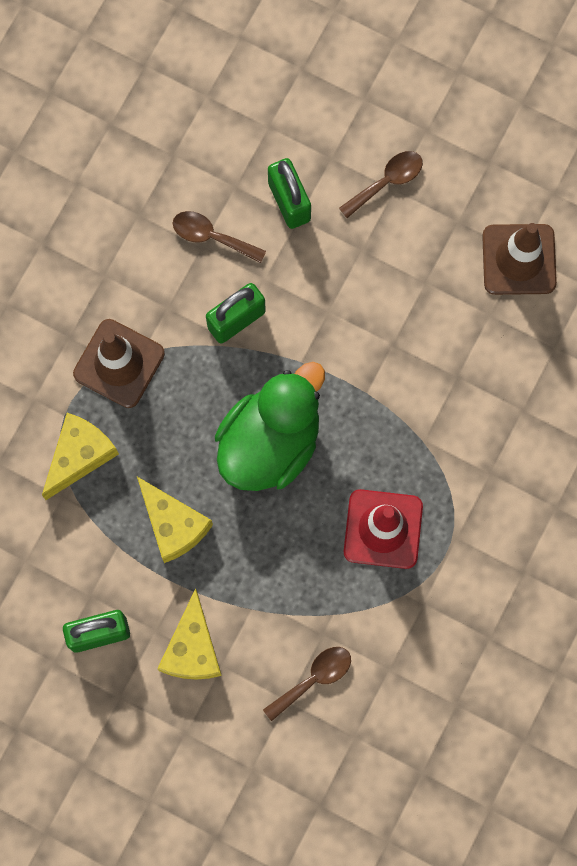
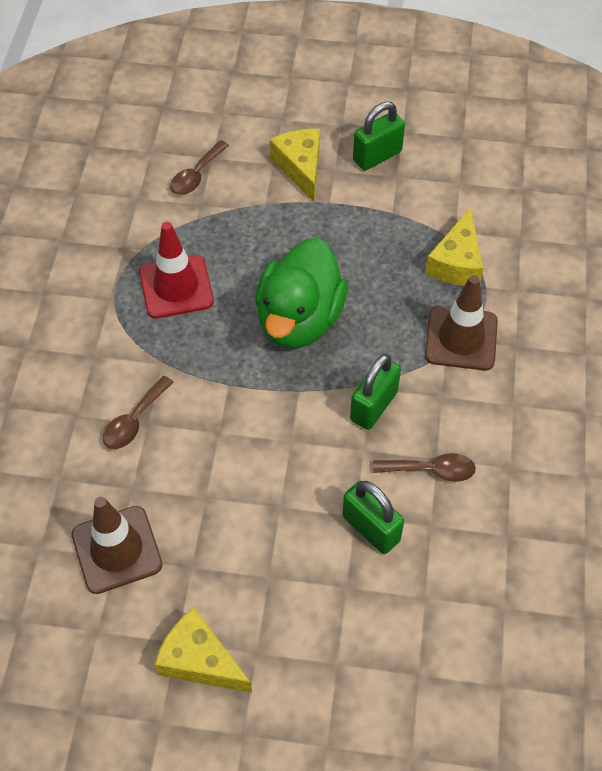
camera: 160 degrees right, 20 degrees down
(173, 524) = (354, 239): yellow cheese -> yellow cheese (200, 660)
(387, 182) = (279, 582): brown spoon -> brown spoon (134, 421)

